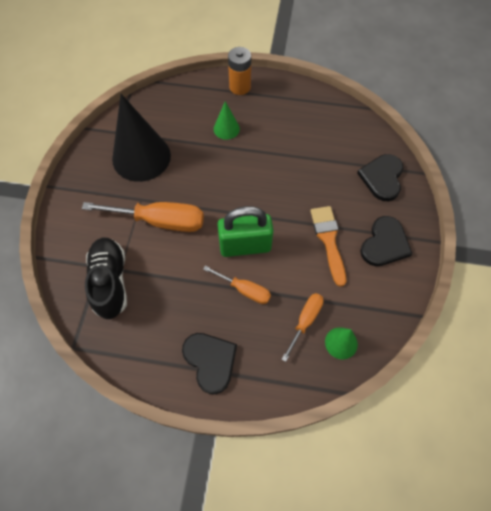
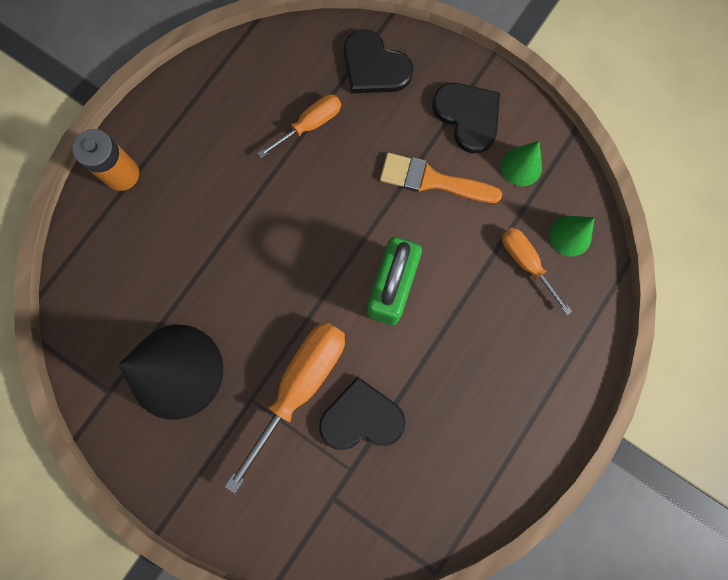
camera: 65 degrees left, 15 degrees up
(110, 282) = (363, 490): black shoe -> none
(210, 361) = (528, 400): black heart -> black heart (361, 417)
(226, 129) = (189, 228): green cone -> green cone (521, 166)
(244, 290) = (453, 317): orange screwdriver -> orange screwdriver (310, 125)

